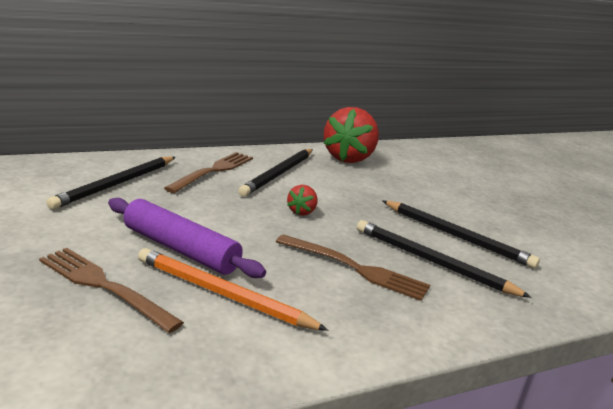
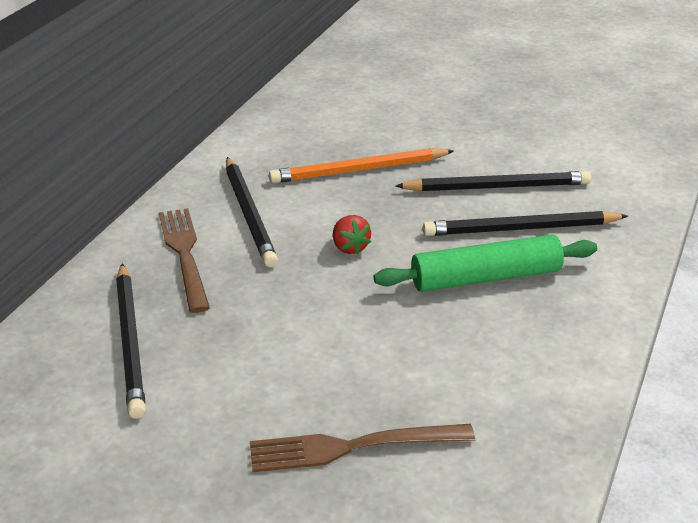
camera: 40 degrees left, 10 degrees up
(181, 249) = (335, 365): purple rolling pin -> none
(222, 294) = (444, 379): orange pencil -> orange pencil (359, 170)
(349, 158) = (271, 146): red strawberry -> none
(356, 268) = (485, 277): brown fork -> green rolling pin

